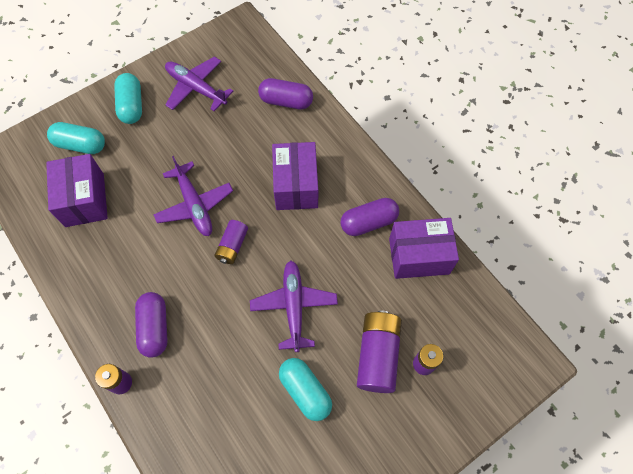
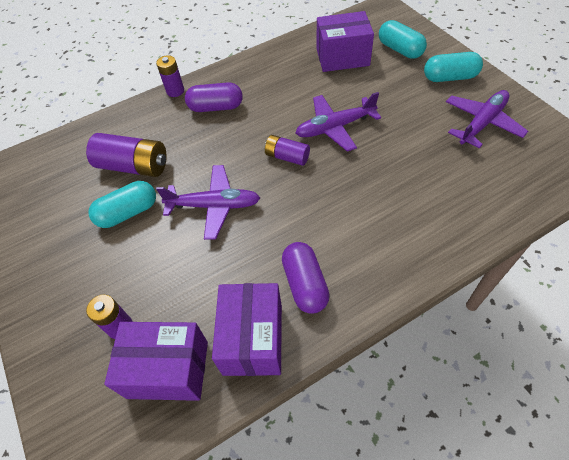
camera: 100 degrees right, 10 degrees down
(81, 145) = (400, 50): turquoise capsule -> turquoise capsule turned 60 degrees counterclockwise
(286, 101) = (478, 204): purple capsule -> none
(296, 186) = (357, 211): purple box -> purple box (168, 369)
(377, 355) = (143, 279): purple battery -> purple battery (134, 166)

